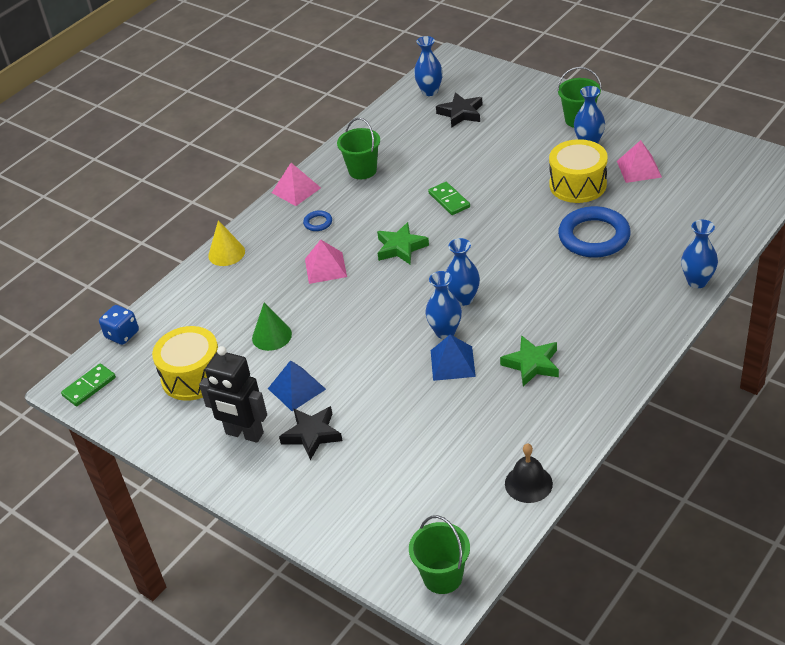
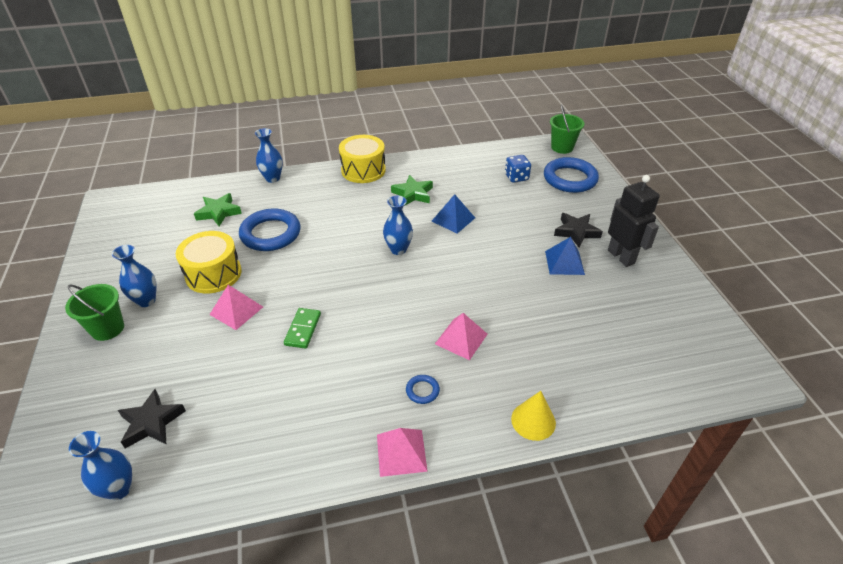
camera: 145 degrees left, 0 degrees up
(89, 387) = (736, 364): green domino -> none
(122, 335) = (687, 397): blue dice -> blue dice (516, 177)
(193, 376) = (637, 317): yellow drum -> yellow drum (363, 170)
(271, 336) = (553, 309): green cone -> none
(362, 170) = (319, 424): green bucket -> none
(382, 516) = (570, 179): none -> blue ring
(401, 247) = (389, 314): green star -> green star (219, 212)
(445, 332) = (435, 237): blue vase -> none
(528, 483) = (484, 154): black bell -> none
(639, 169) = (164, 256): pink pyramid -> pink pyramid (236, 310)

